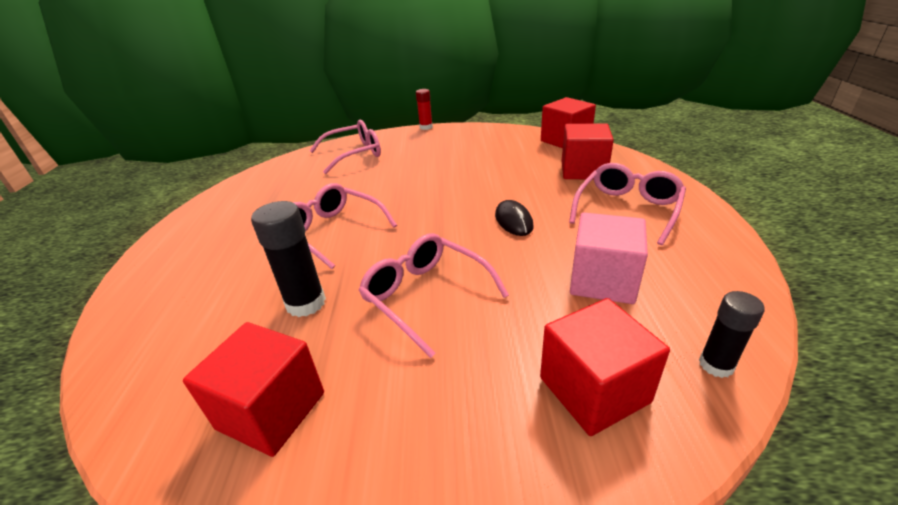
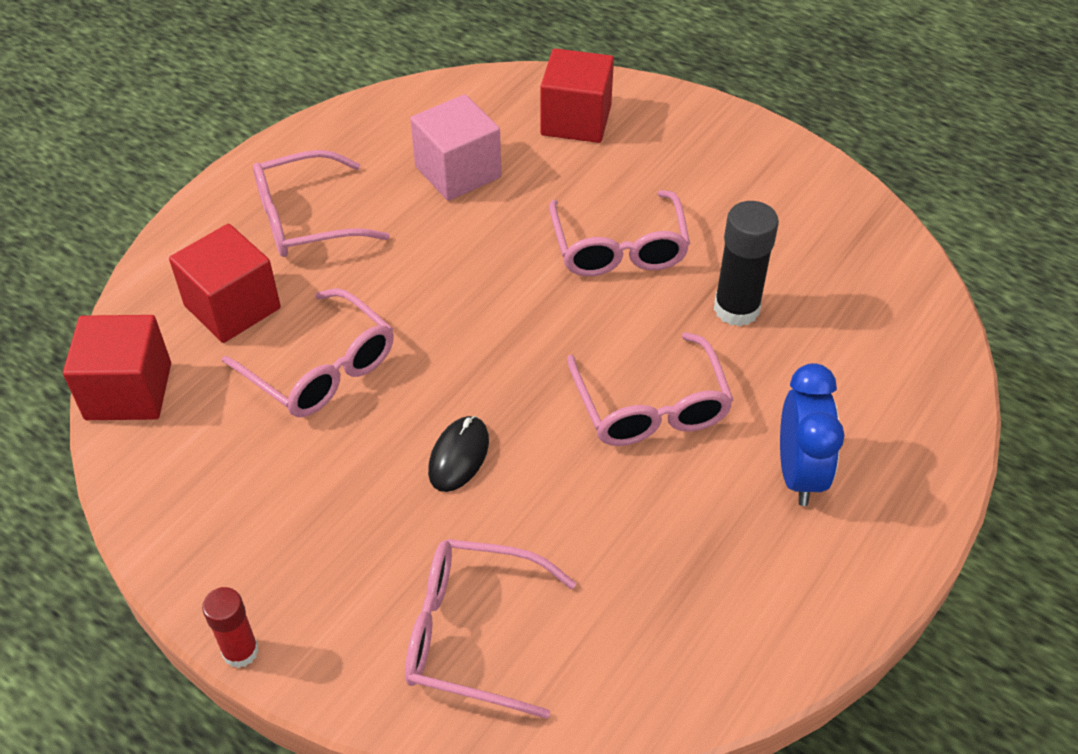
camera: 145 degrees left, 15 degrees up
(228, 244) = (799, 473): none -> blue clock
(271, 410) = (804, 226): red cube -> none
(509, 174) = (321, 368): none -> pink glasses
(513, 221) = (434, 282): black mouse -> black mouse (459, 456)
(716, 365) = (483, 90): black glue stick -> none

